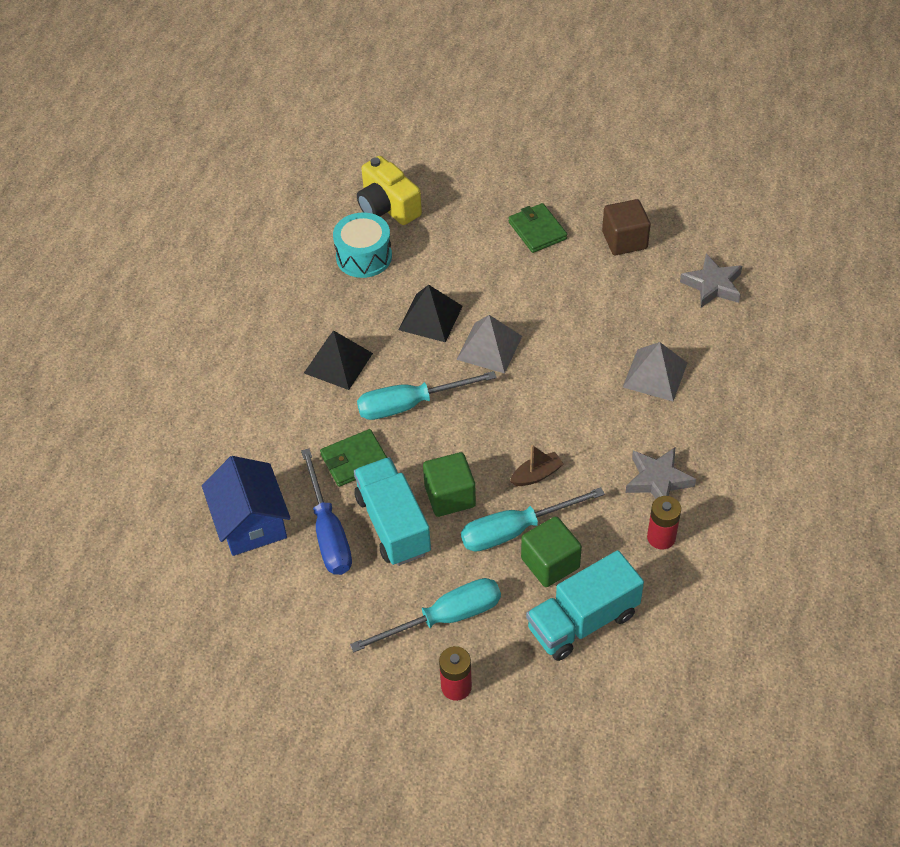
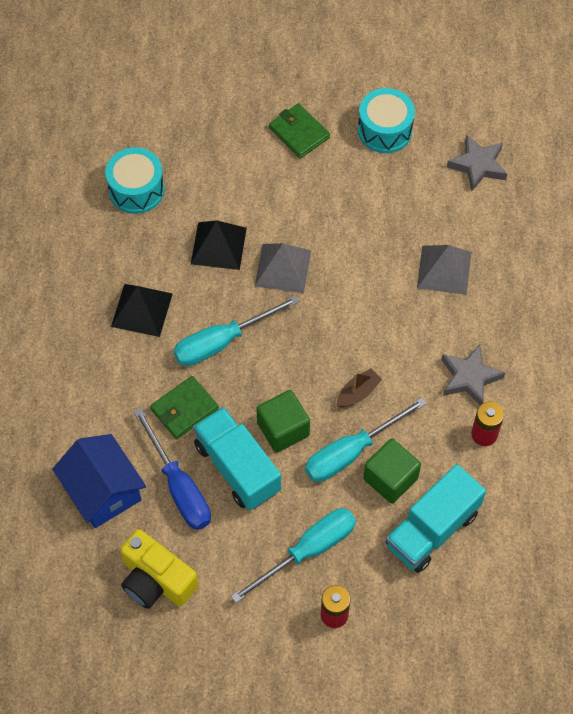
camera: 15 degrees left, 10 degrees up
(387, 207) = (145, 130): yellow camera -> yellow camera (156, 580)
(624, 240) = (385, 130): brown cube -> turquoise drum

